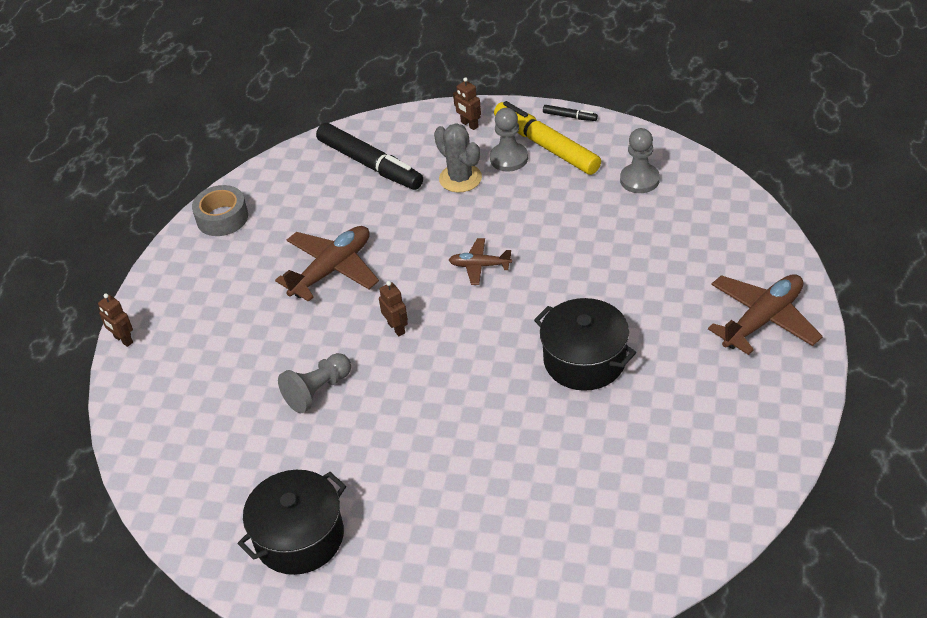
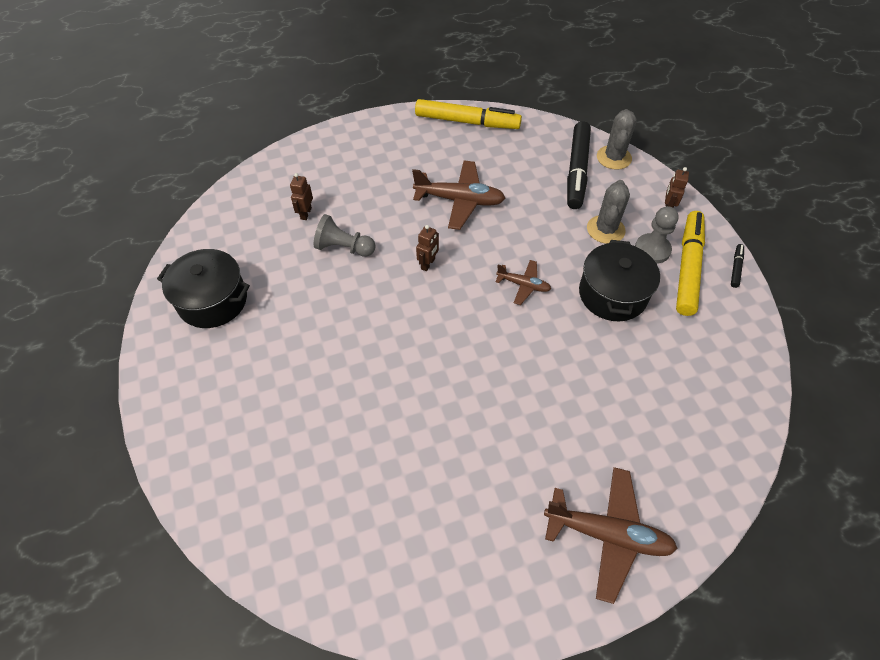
camera: 55 degrees right, 10 degrees up
(123, 340) = (333, 130): brown robot -> brown robot (306, 213)
(222, 218) = (467, 122): grey tape -> yellow marker
(376, 130) = (614, 158): none -> grey cactus
(479, 266) = (523, 285): brown plane -> brown plane turned 135 degrees clockwise
(570, 116) = (735, 268): black marker -> black marker turned 150 degrees counterclockwise
(584, 360) = (470, 404): black pot -> black pot (612, 294)
(639, 180) = (704, 353): grey pawn -> none

